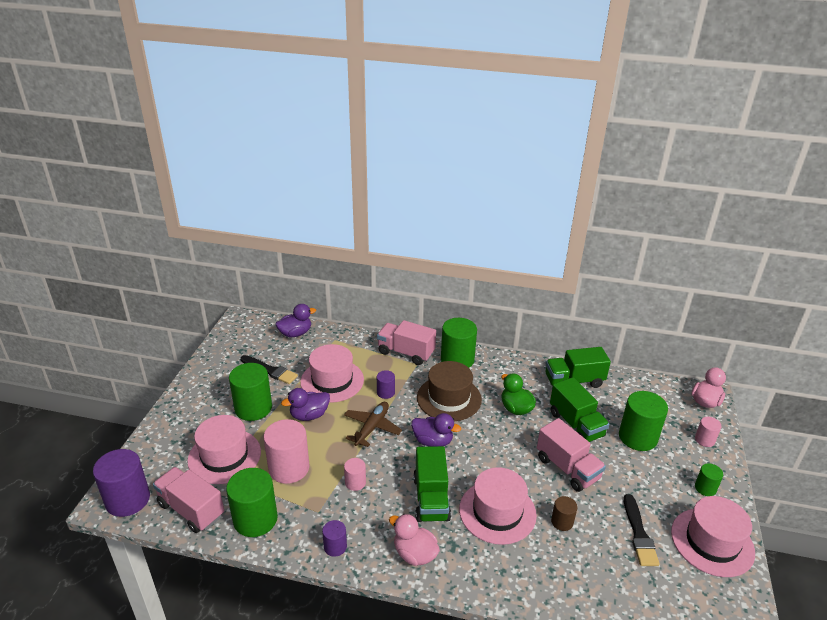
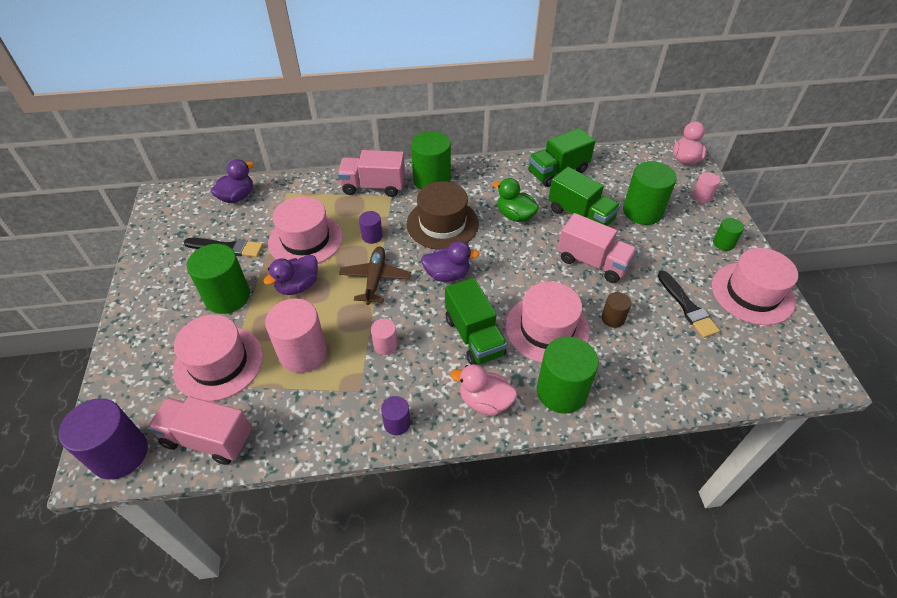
camera: 20 degrees left, 15 degrees up
(255, 519) = (291, 424): green cylinder -> green cylinder (561, 391)

